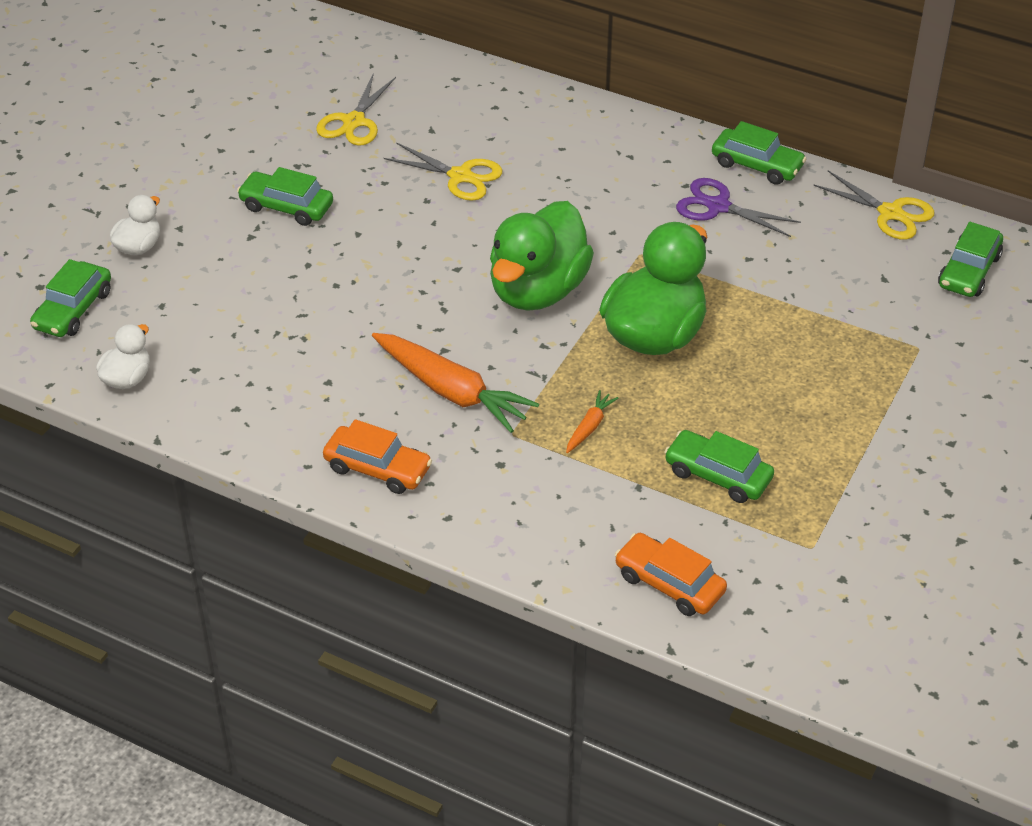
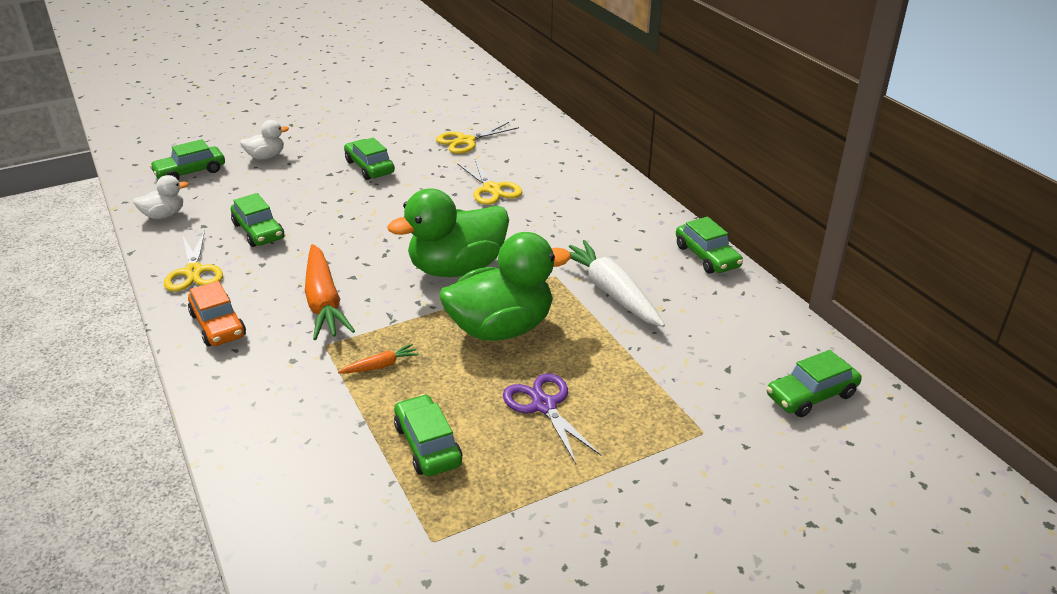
camera: 35 degrees right, 10 degrees down
(269, 346) = (258, 231): none -> green car
(669, 583) = (292, 505): orange car -> none
(711, 247) = (611, 292): none -> white carrot
(718, 206) = (646, 270): purple scissors -> purple scissors (544, 406)
(890, 213) = (783, 327): yellow scissors -> yellow scissors (194, 272)

